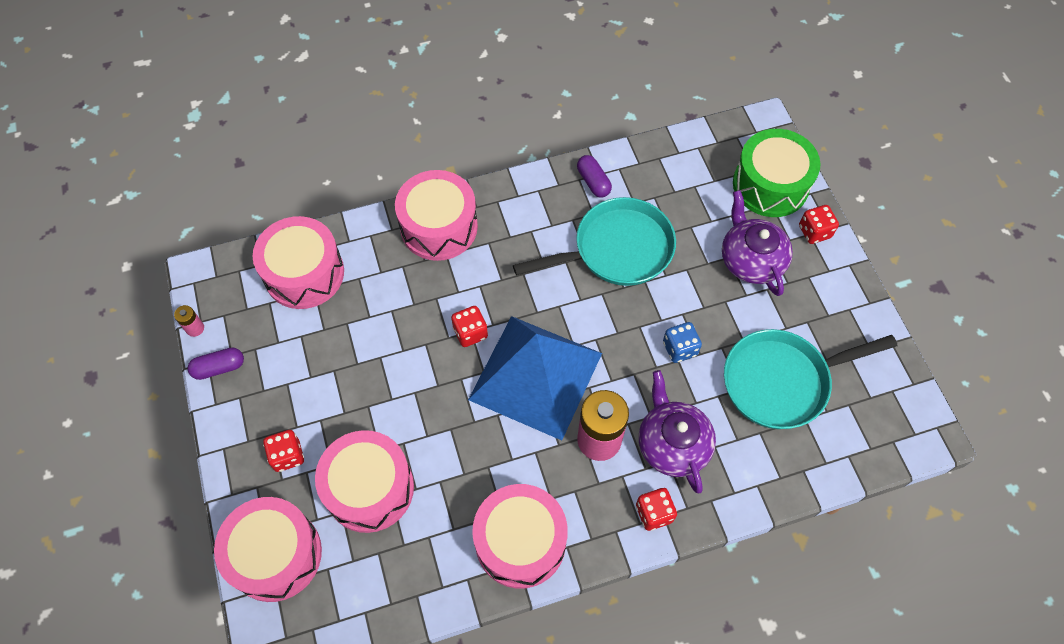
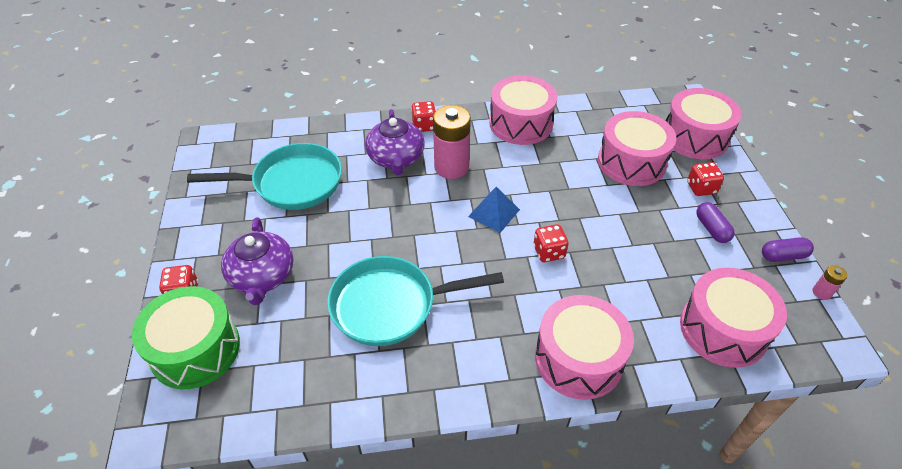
camera: 170 degrees left, 15 degrees down
(535, 376) = (494, 213): blue pyramid -> blue pyramid, size x0.43
(593, 182) = (392, 385): purple capsule -> purple capsule (711, 229)
(679, 348) = (364, 215): blue dice -> none

